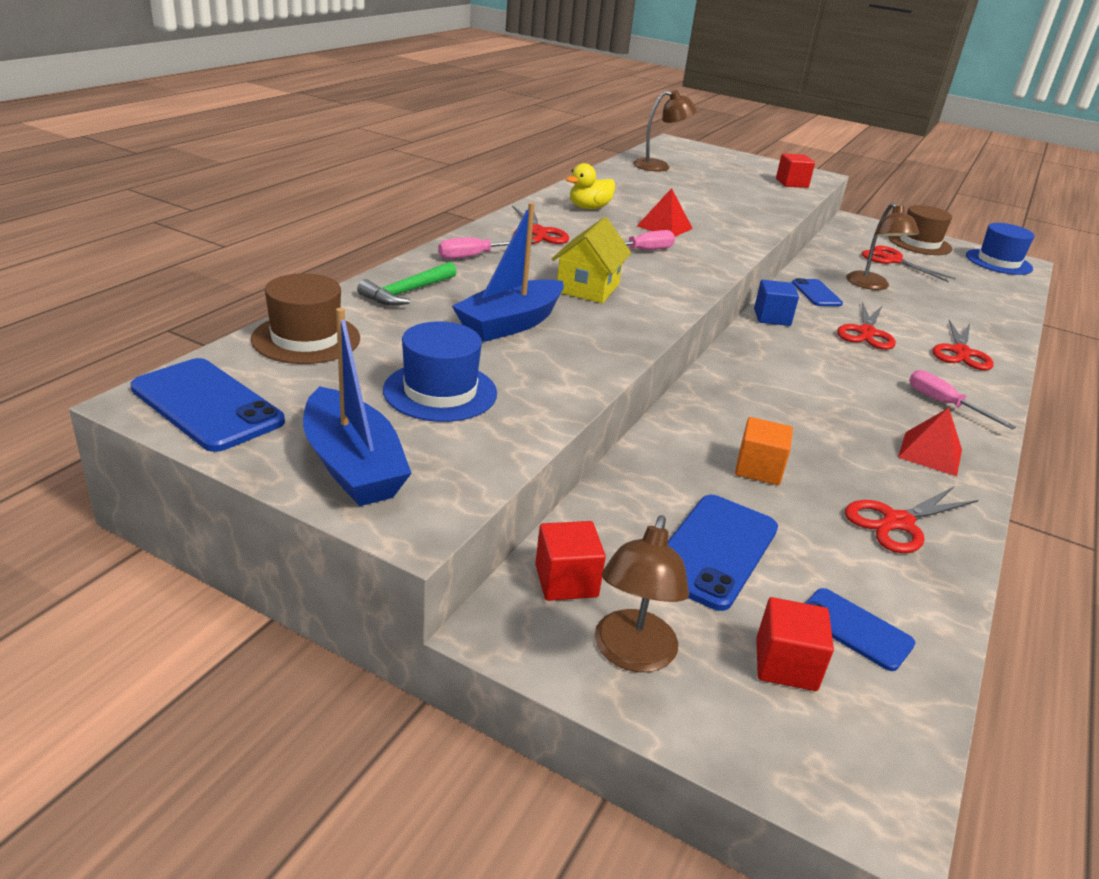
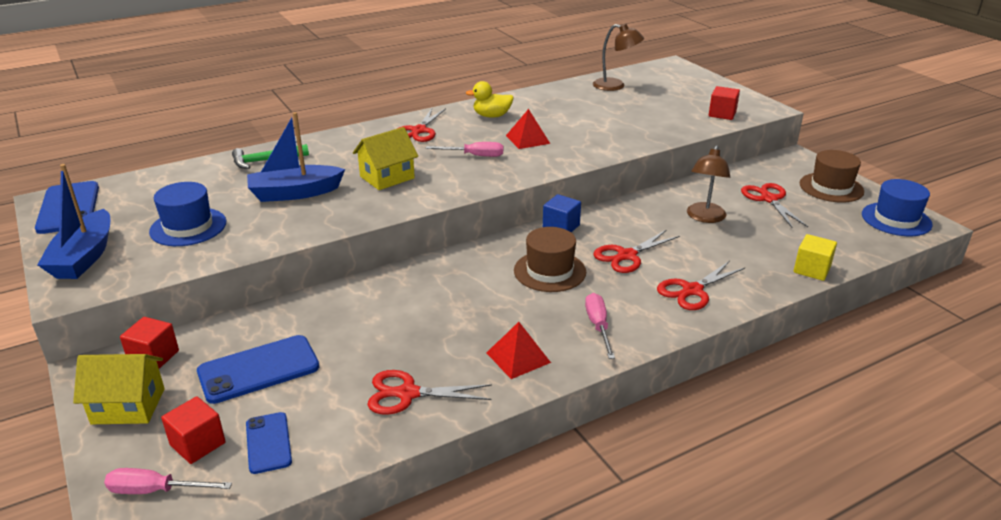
camera: 35 degrees right, 0 degrees up
(306, 339) = (167, 180): brown hat -> brown hat (549, 271)
(475, 256) = (347, 142): pink screwdriver -> pink screwdriver (156, 490)
(631, 654) = (128, 406): brown lamp -> yellow house
(758, 469) = (368, 330): orange cube -> none
(816, 293) = (636, 215): blue phone -> none
(1010, 314) = (811, 270): none -> yellow cube

